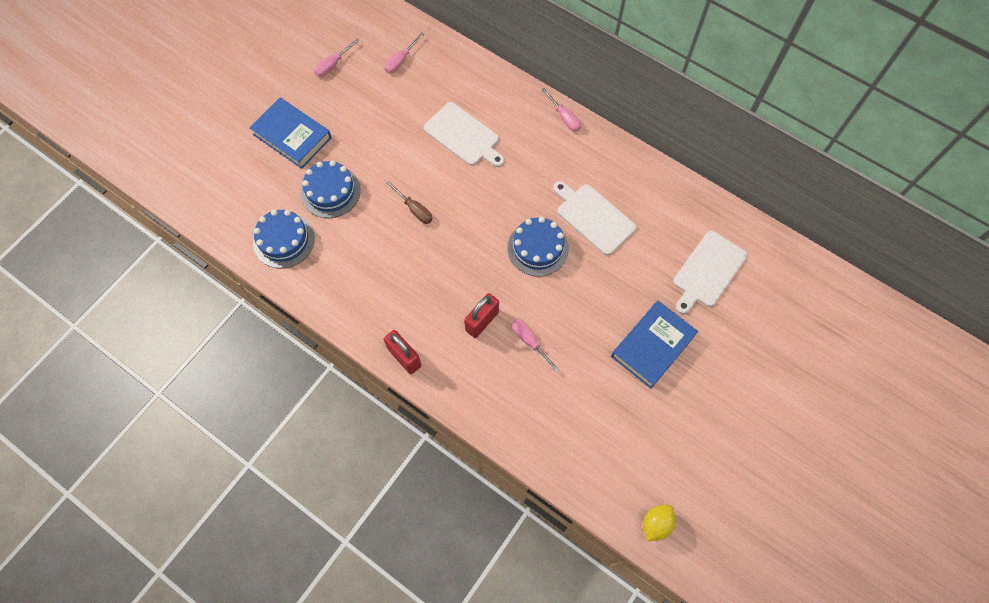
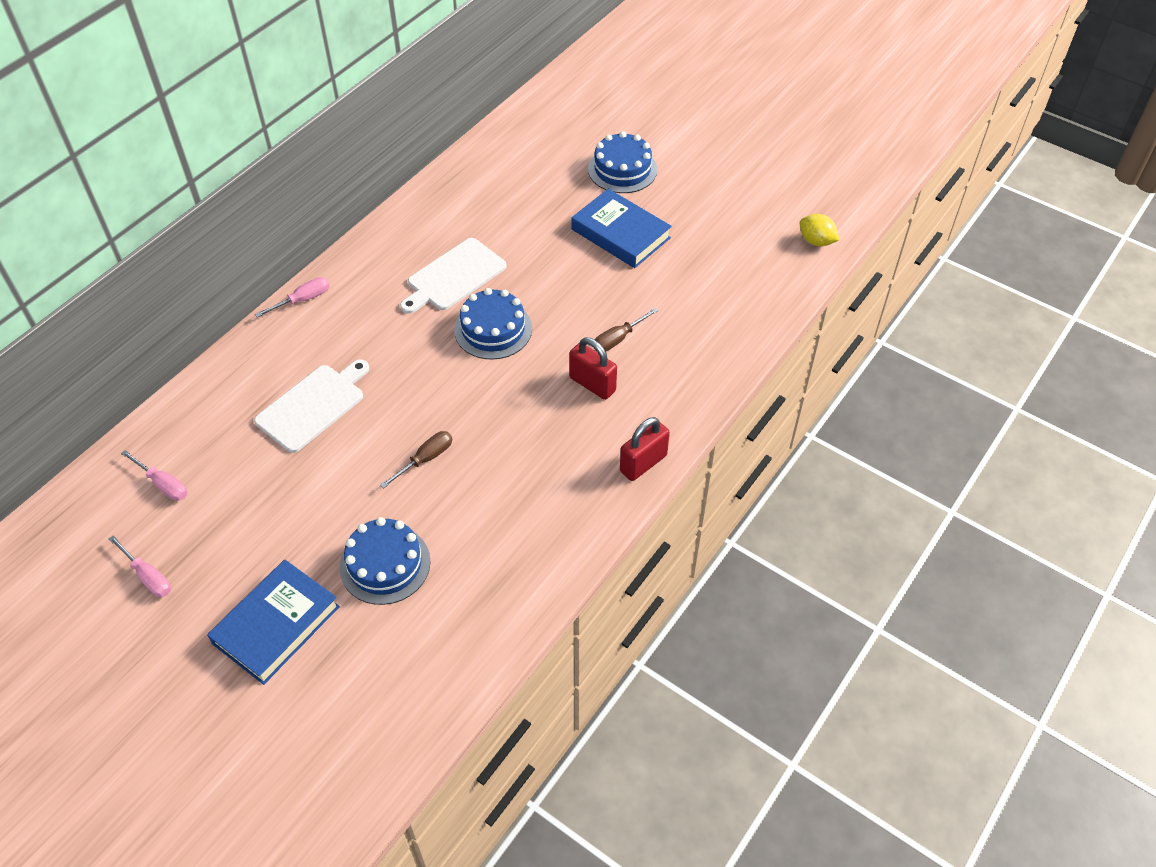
camera: 90 degrees left, 15 degrees down
(284, 240) = (463, 621): blue cake -> blue cake (622, 169)
(529, 341) = (618, 339): pink screwdriver -> brown screwdriver
(708, 271) = (530, 185): white cutting board -> none

